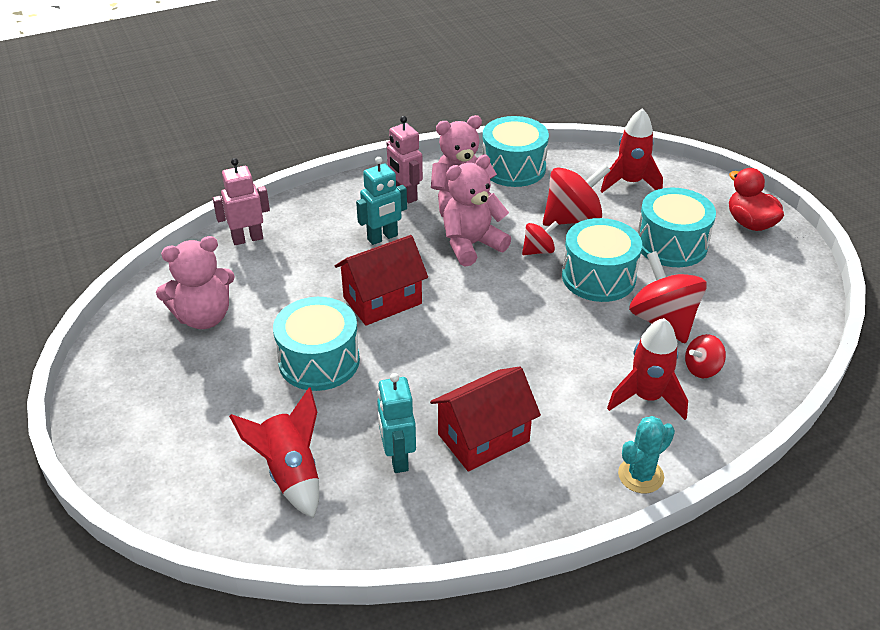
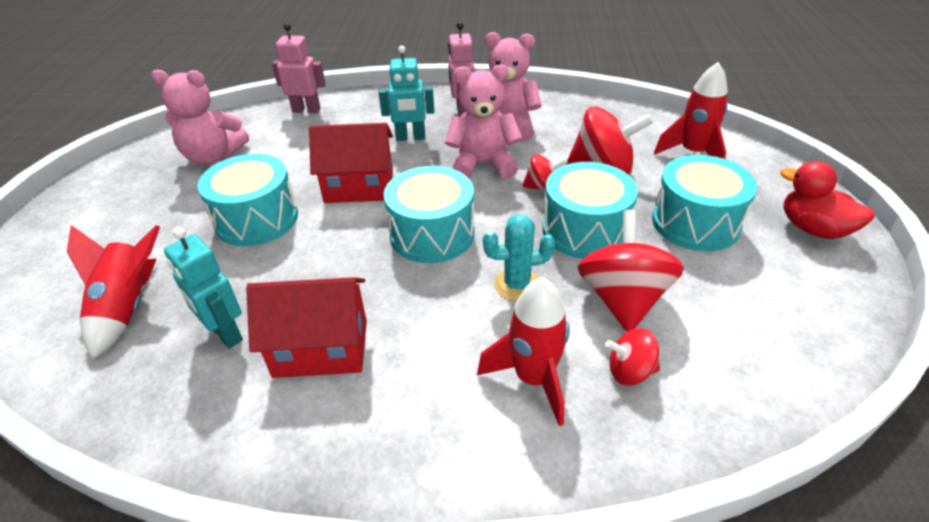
camera: 30 degrees right, 0 degrees up
(397, 458) = (225, 333): turquoise robot -> turquoise robot turned 60 degrees counterclockwise
(513, 168) = (581, 113): turquoise drum -> turquoise drum (432, 234)
(640, 475) = (447, 472): turquoise cactus -> turquoise cactus (517, 285)
(750, 223) = (813, 229): red duck -> red duck turned 45 degrees counterclockwise

